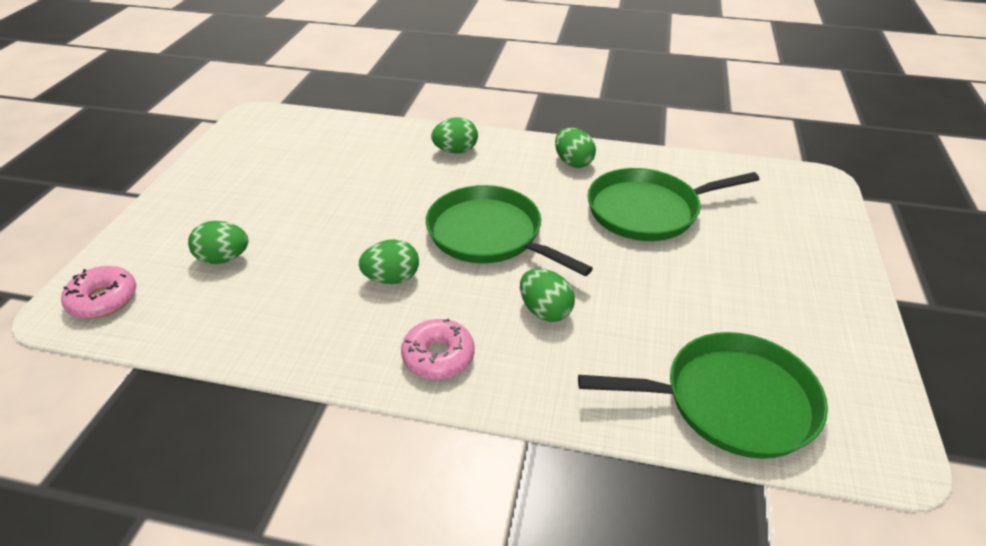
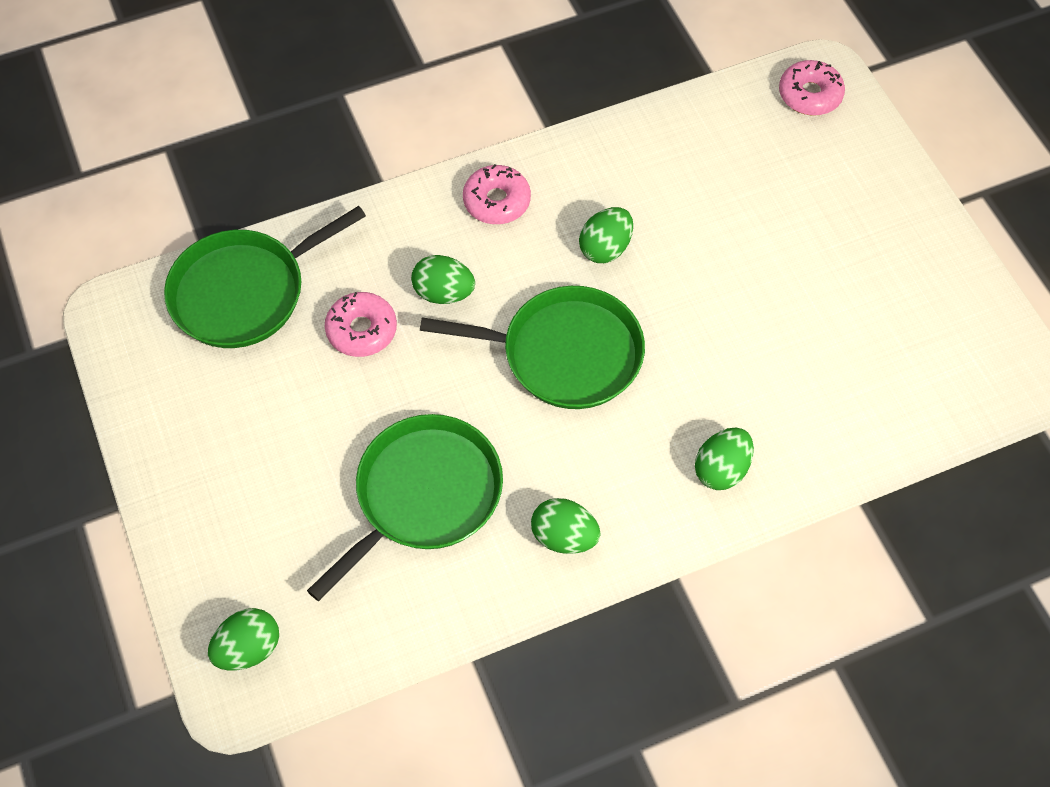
camera: 145 degrees right, 20 degrees up
(224, 258) = (773, 181): green egg -> green egg (249, 648)
(633, 318) = (362, 330): none -> pink donut

